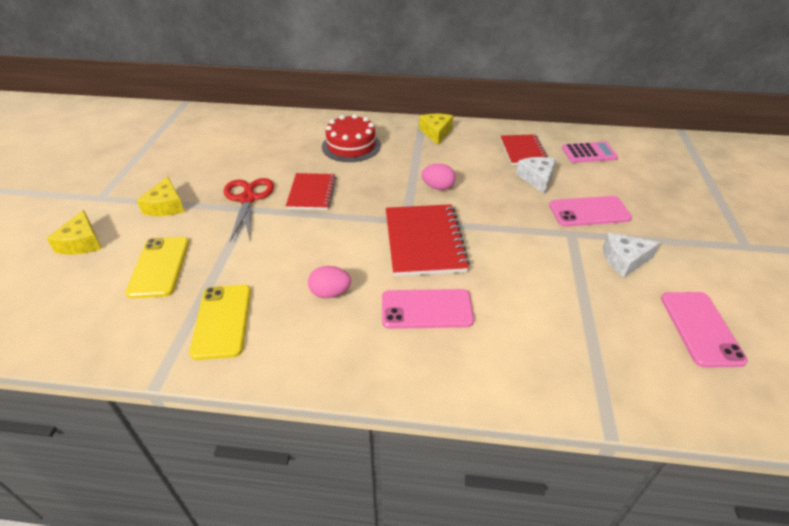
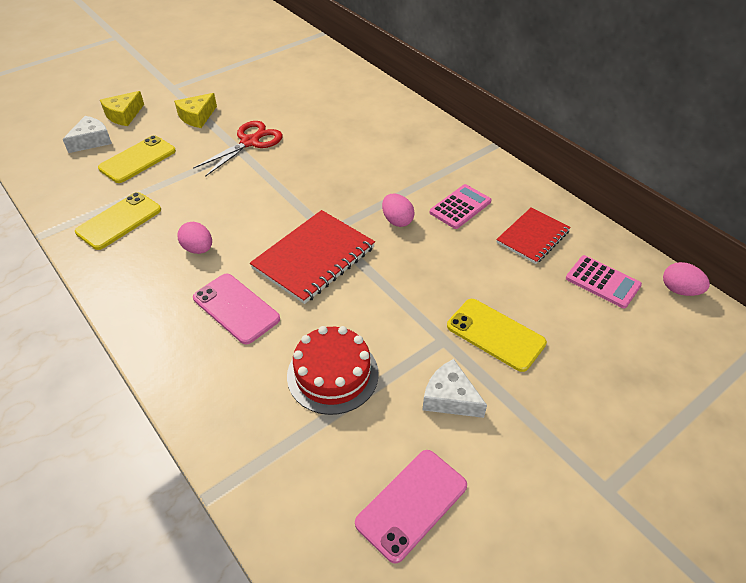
camera: 45 degrees right, 5 degrees up
(311, 193) = (296, 164): red notebook -> none
(351, 146) = (385, 140): red cake -> red cake (332, 374)
(436, 133) = (477, 169): yellow cheese -> none
(461, 158) = (460, 207): none -> pink calculator
(537, 178) = (500, 271): white cheese -> white cheese (92, 141)
(589, 212) = (495, 334): pink phone -> yellow phone
(623, 136) = (679, 290): none -> pink egg

